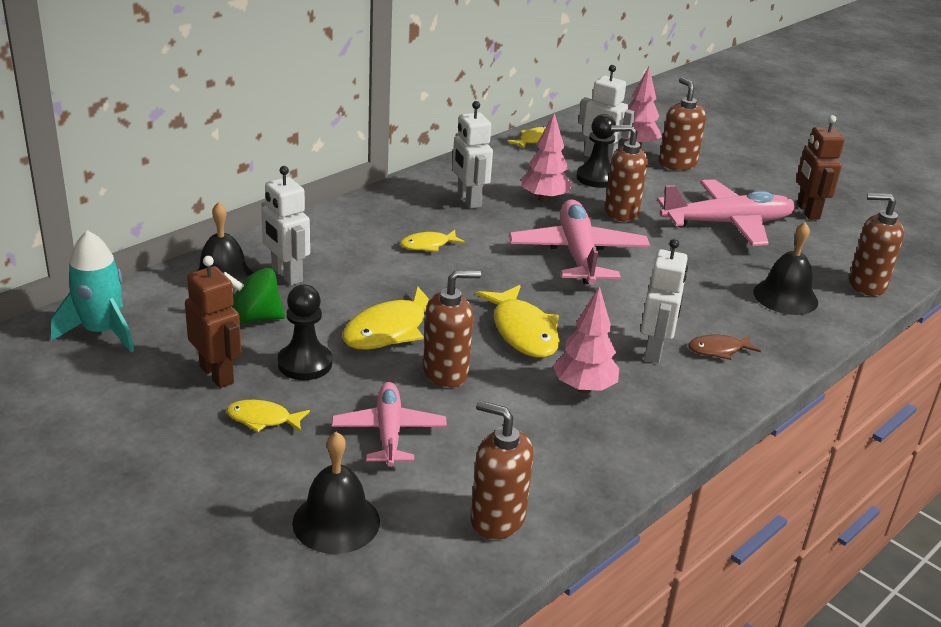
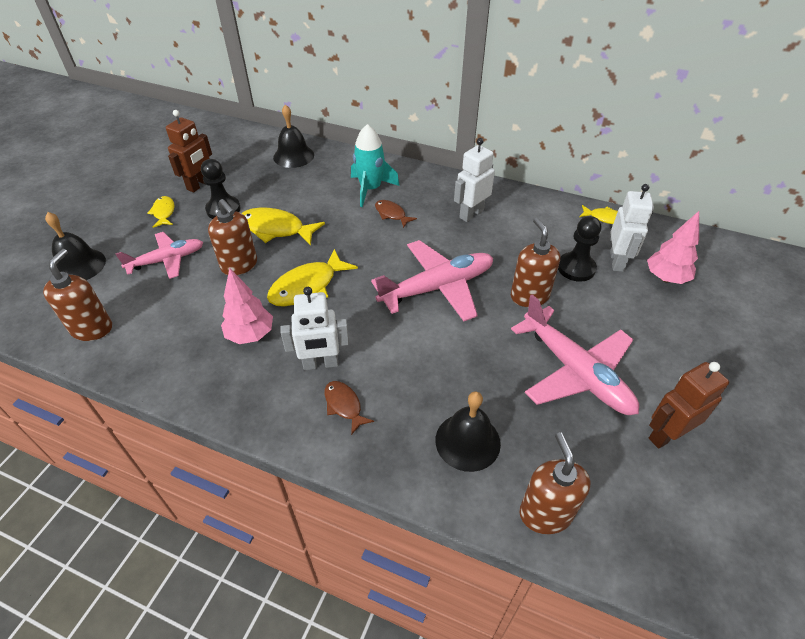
camera: 70 degrees right, 15 degrees up
(102, 332) = (222, 139): turquoise rocket -> turquoise rocket (370, 189)
(254, 318) = (260, 178): green spinning top -> none
(286, 275) = (313, 173): white robot -> none
(428, 245) = (391, 214): yellow fish -> brown fish
(544, 199) = (509, 249): pink tree -> none
(677, 164) = (662, 312): brown soap dispenser -> none

